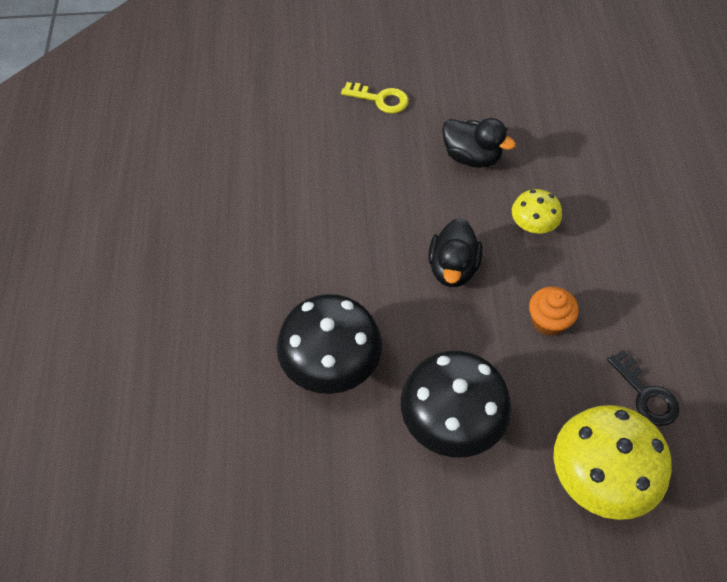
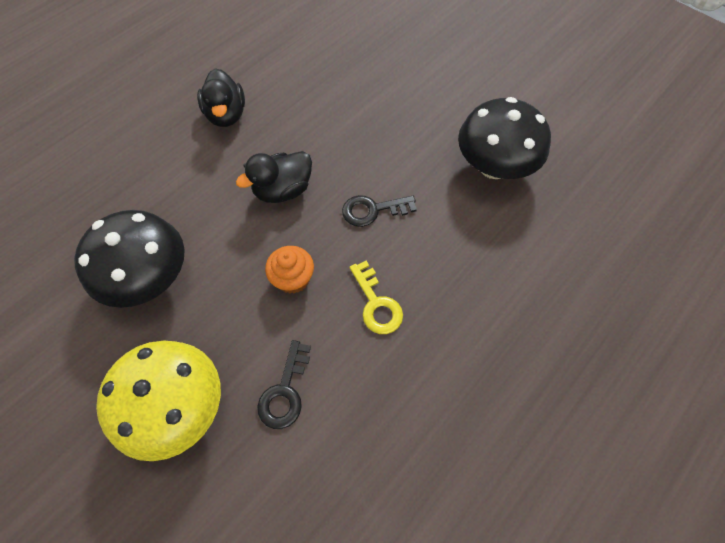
camera: 45 degrees right, 5 degrees up
(331, 364) = (139, 180): black mushroom -> black mushroom (494, 166)
(380, 99) = (387, 54): yellow key -> yellow key (376, 304)
(471, 157) = (395, 134): black duck -> black duck (226, 115)
(533, 225) = (372, 210): yellow mushroom -> black key

